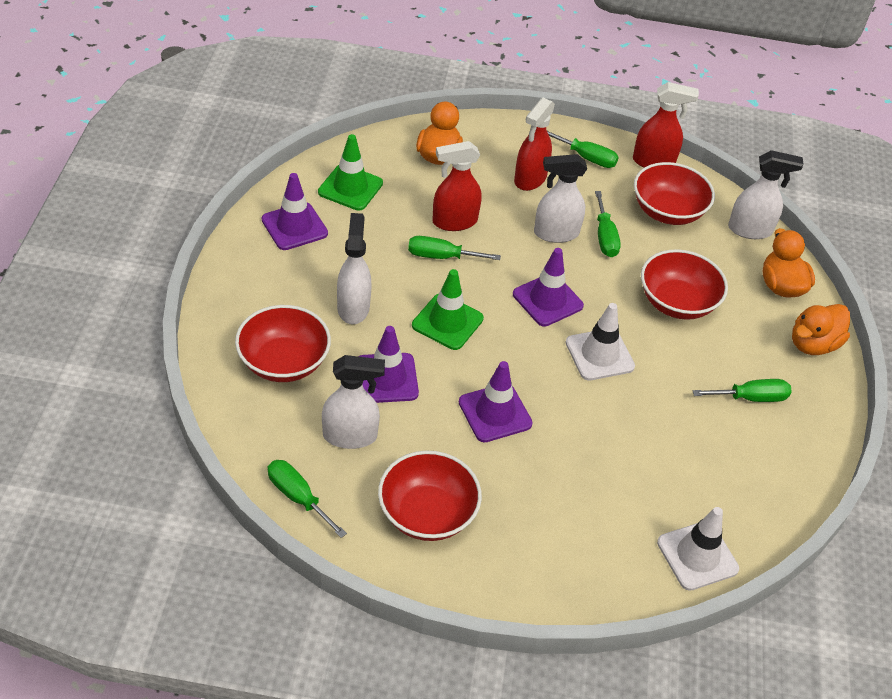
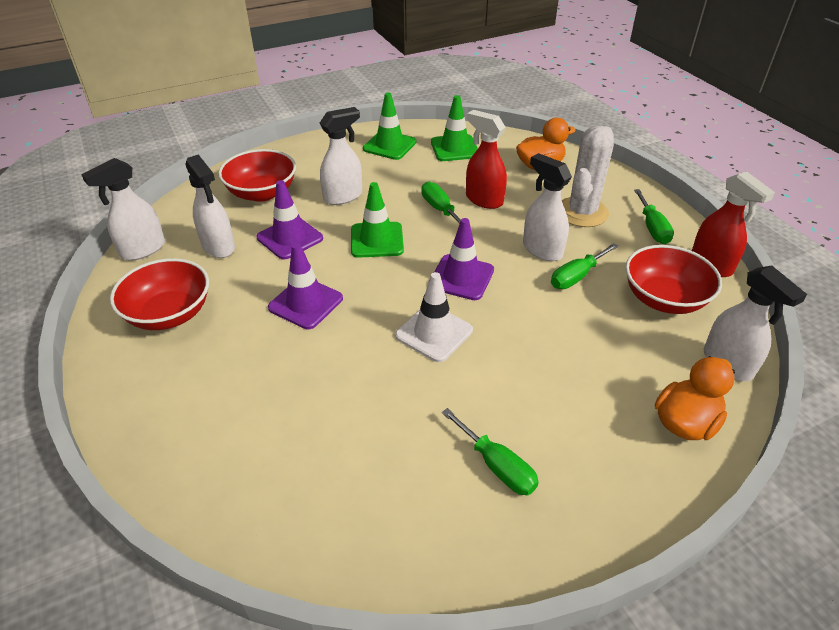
camera: 60 degrees right, 5 degrees down
(294, 226) = (389, 145): purple traffic cone -> green traffic cone
(298, 497) = (142, 250): green screwdriver -> white spray bottle
(530, 179) = (582, 212): red spray bottle -> white cactus
(677, 302) = (558, 354): red bowl -> none
(697, 556) = (241, 514): white traffic cone -> none
(813, 344) = (637, 488): orange duck -> none

